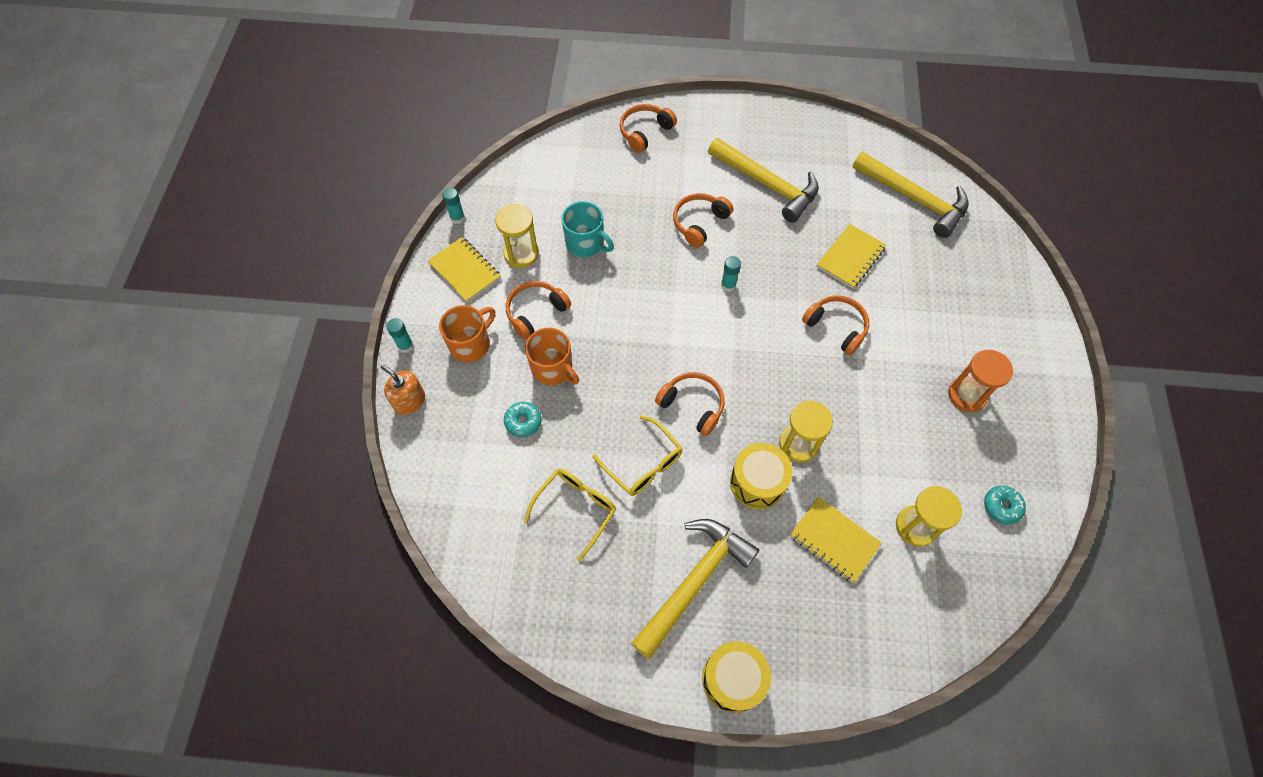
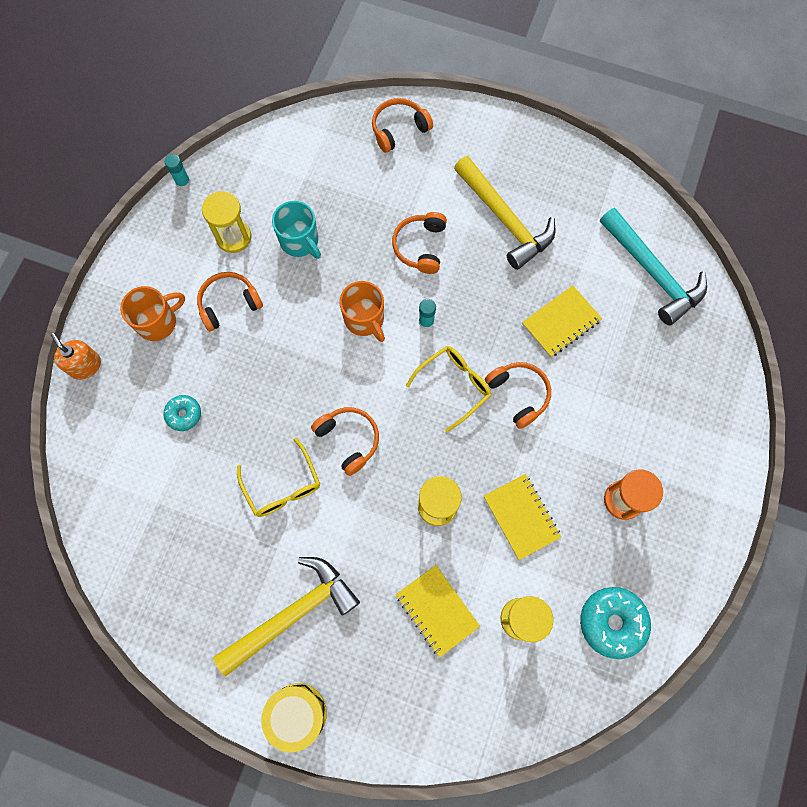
camera: 15 degrees right, 10 degrees up
(405, 346) = (97, 308): turquoise glue stick -> none
(465, 271) = (174, 242): yellow notebook -> yellow notebook (521, 516)
(553, 369) = (228, 367): orange mug -> orange mug (364, 319)
(576, 509) = (207, 513): yellow glasses -> yellow glasses (454, 385)
(699, 223) = (420, 246): orange headphones -> orange headphones turned 45 degrees counterclockwise
(757, 482) = (384, 534): yellow drum -> none
(914, 199) = (653, 273): yellow hammer -> turquoise hammer
(1001, 506) = (612, 622): turquoise donut -> turquoise donut, size x1.73

